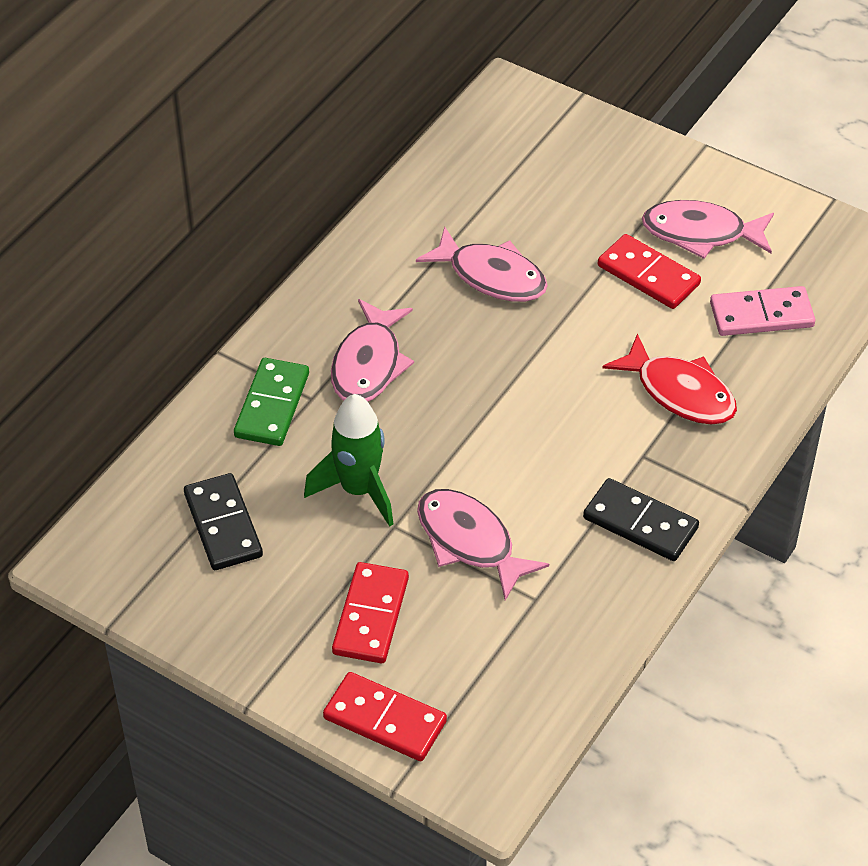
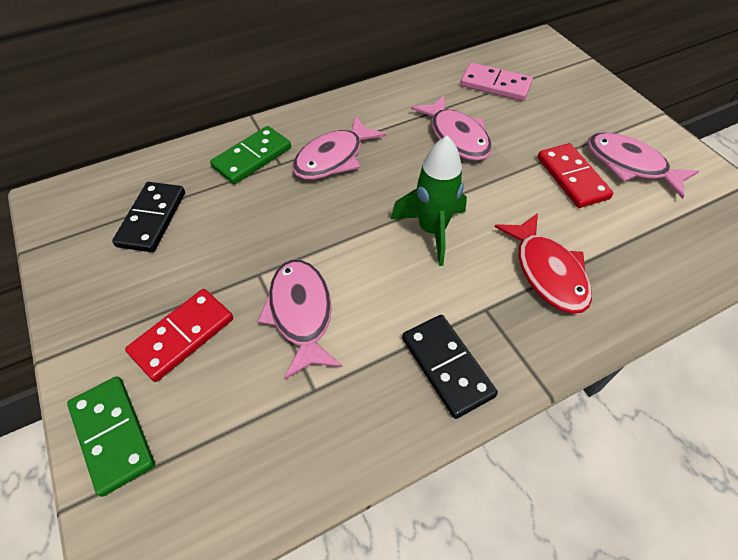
camera: 30 degrees right, 5 degrees up
(358, 490) = (256, 236): green rocket -> green rocket (431, 230)
(385, 719) = (113, 435): red domino -> green domino
(761, 315) = (651, 241): pink domino -> pink domino (495, 85)

